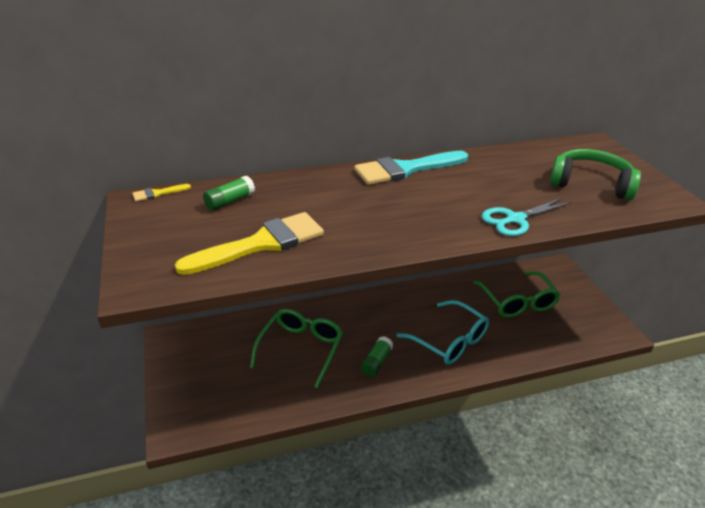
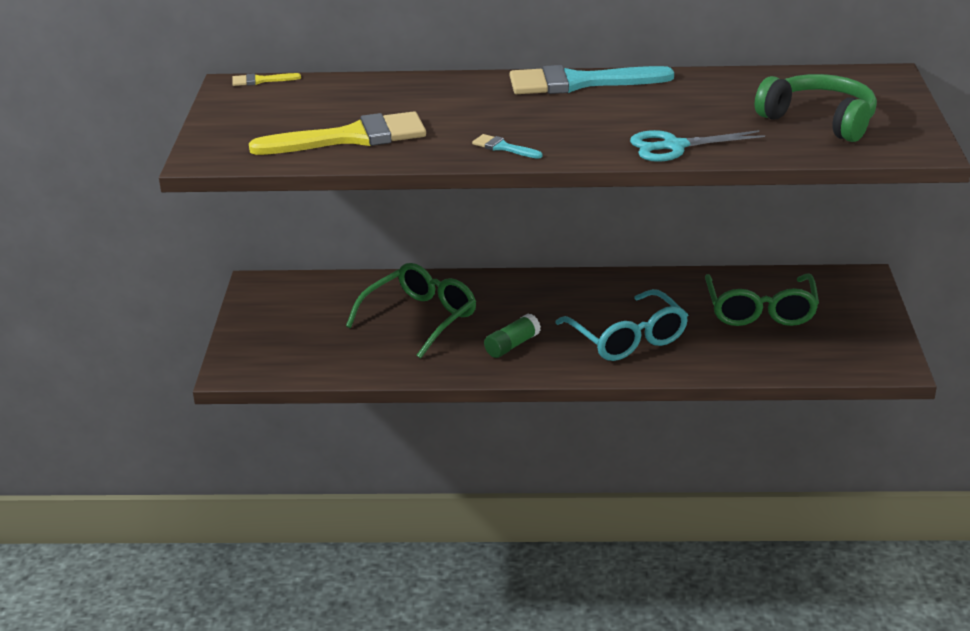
camera: 20 degrees right, 5 degrees down
(230, 201) = (338, 96): green glue stick -> none
(391, 237) = (503, 147): none -> turquoise brush

